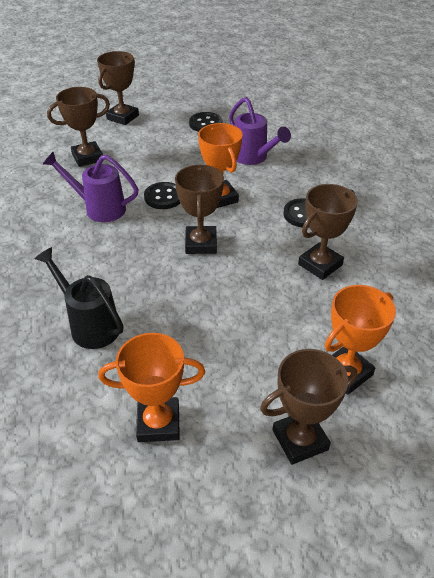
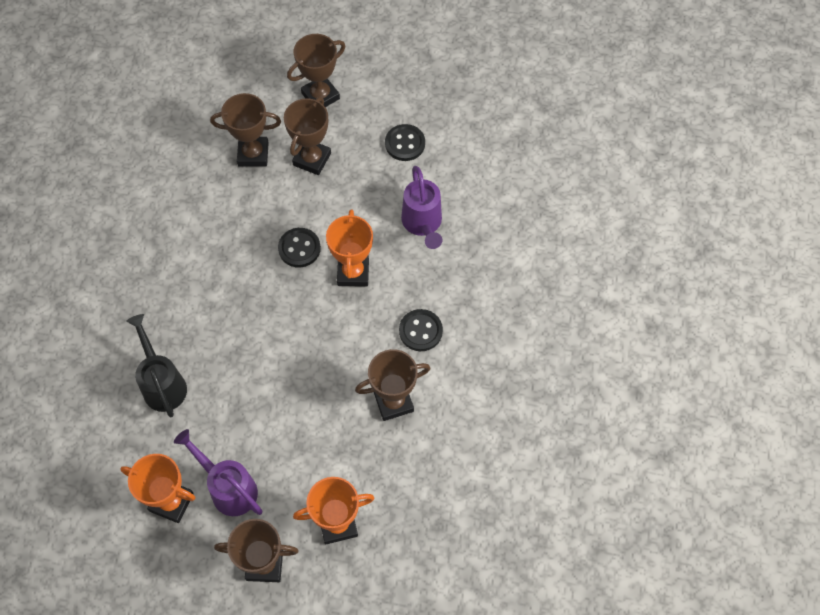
camera: 25 degrees right, 20 degrees up
(99, 208) = (231, 239): purple watering can -> purple watering can (229, 488)
(201, 244) = (301, 328): brown trophy -> brown trophy (312, 159)

